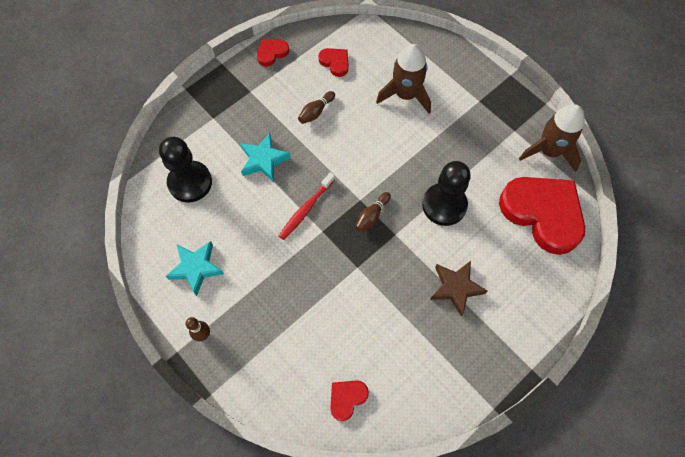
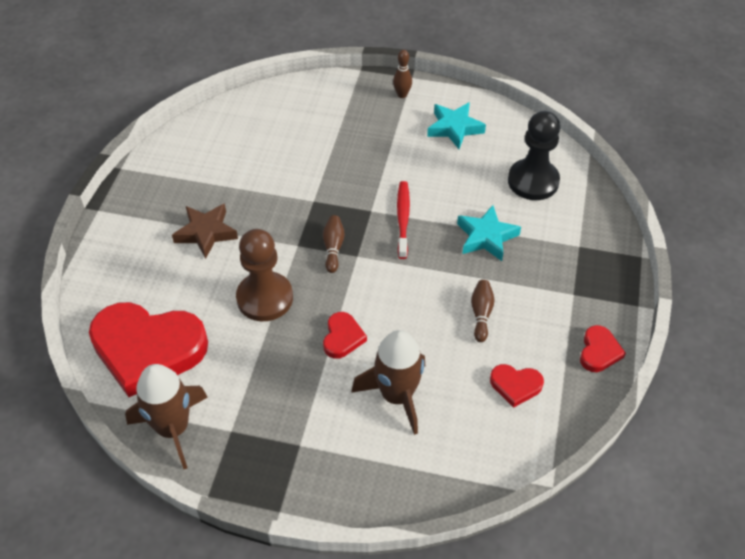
camera: 145 degrees right, 15 degrees down
(347, 398) = (251, 116): red heart -> red heart (342, 337)
(444, 205) = (265, 298): black pawn -> brown pawn

